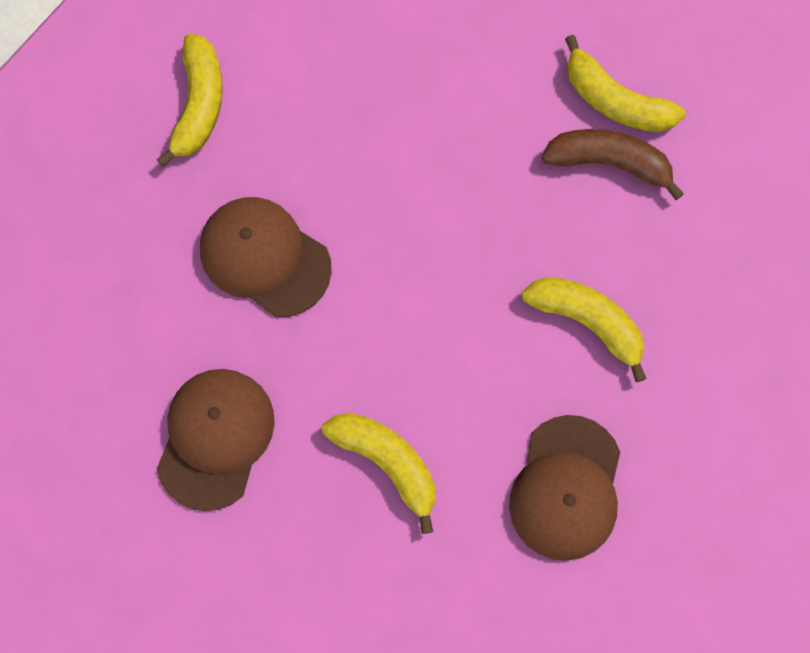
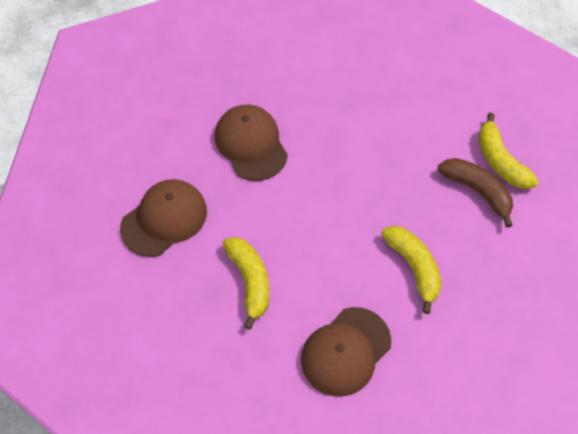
camera: 30 degrees right, 15 degrees down
(198, 105) = (264, 56): yellow banana -> none

